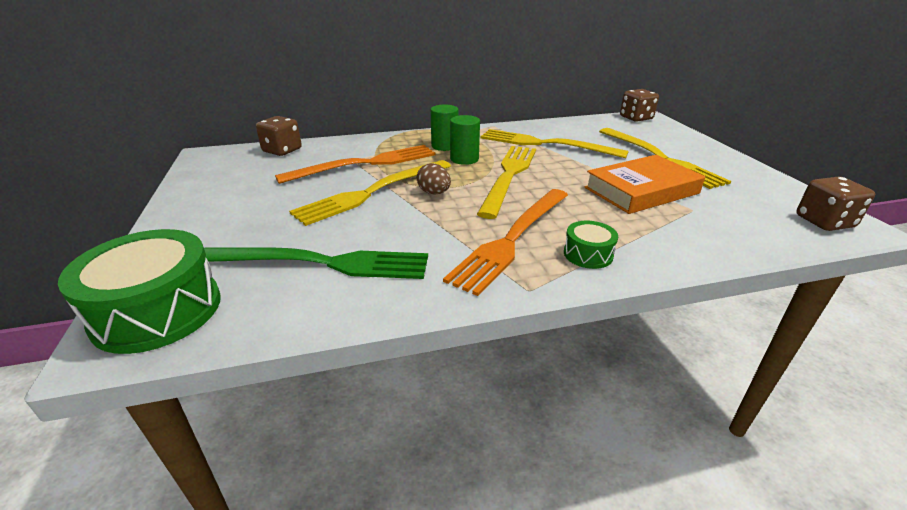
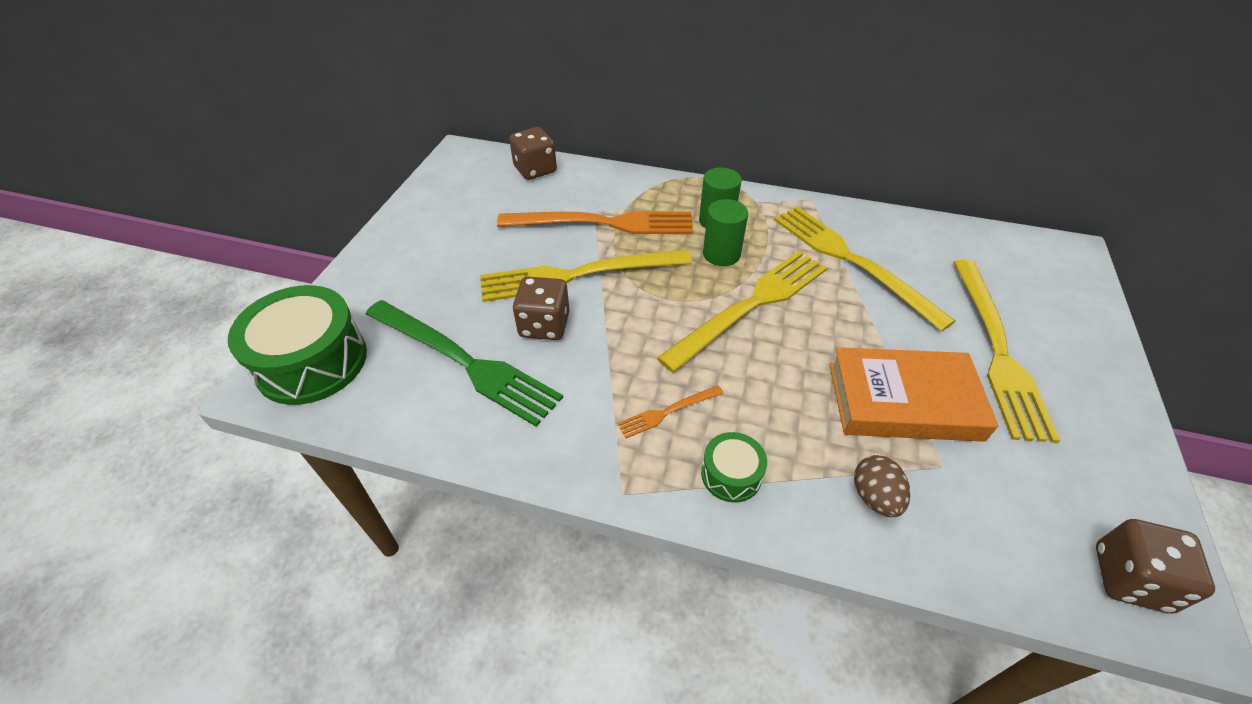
camera: 30 degrees right, 15 degrees up
(434, 193) = (641, 302): brown egg -> brown egg (874, 497)
(512, 239) = (667, 412): orange fork -> orange fork, size x0.44
(636, 118) = (1048, 249): brown dice -> brown dice (544, 325)

